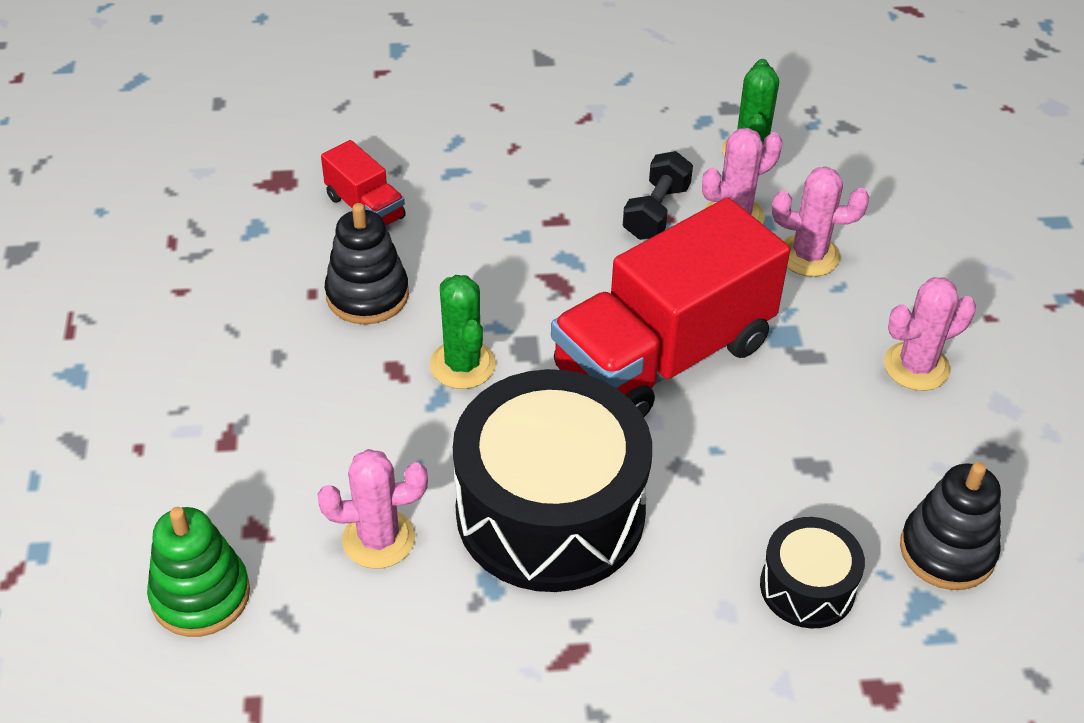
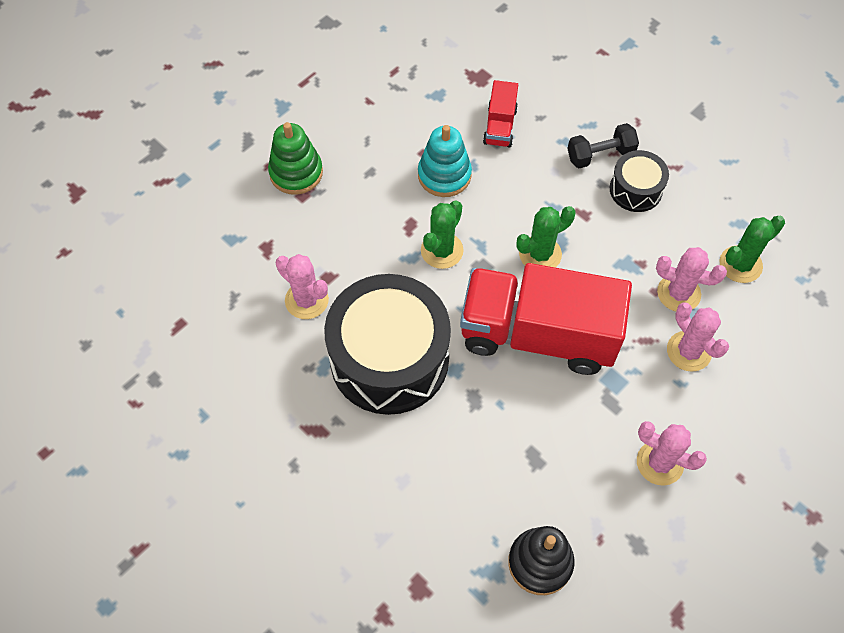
camera: 50 degrees right, 15 degrees up
(200, 595) = (215, 257): green stacking toy -> green stacking toy (296, 172)
(367, 295) = (444, 175): black stacking toy -> turquoise stacking toy
(565, 287) = (540, 254): none -> green cactus
(656, 212) = (640, 254): black dumbbell -> black dumbbell (600, 155)
(807, 587) = (452, 509): black drum -> black drum (635, 189)

